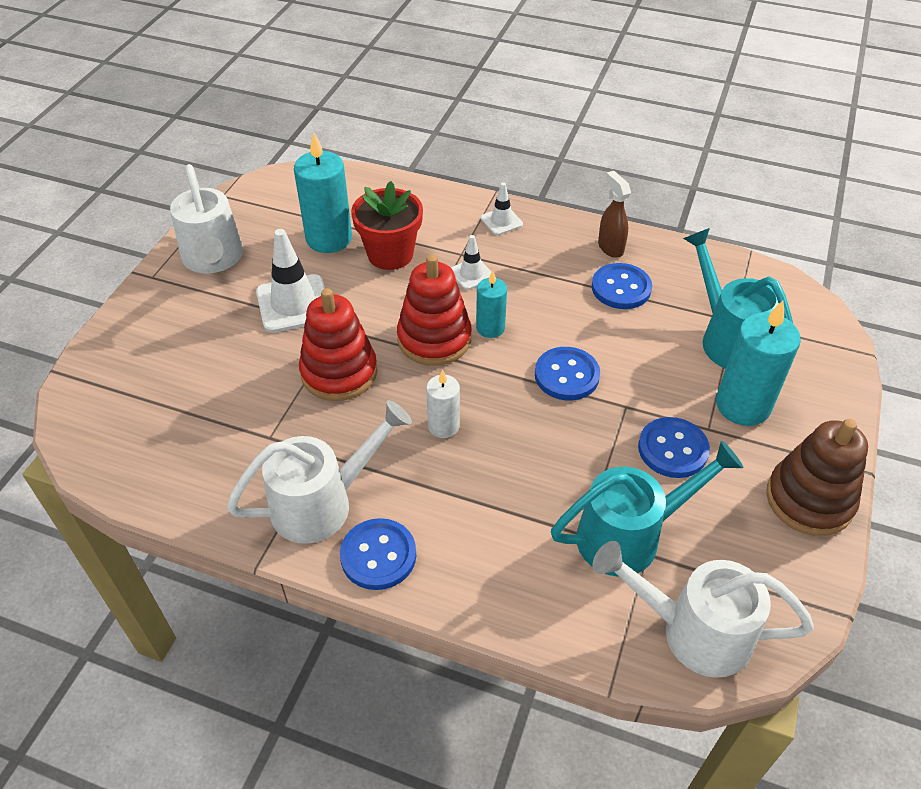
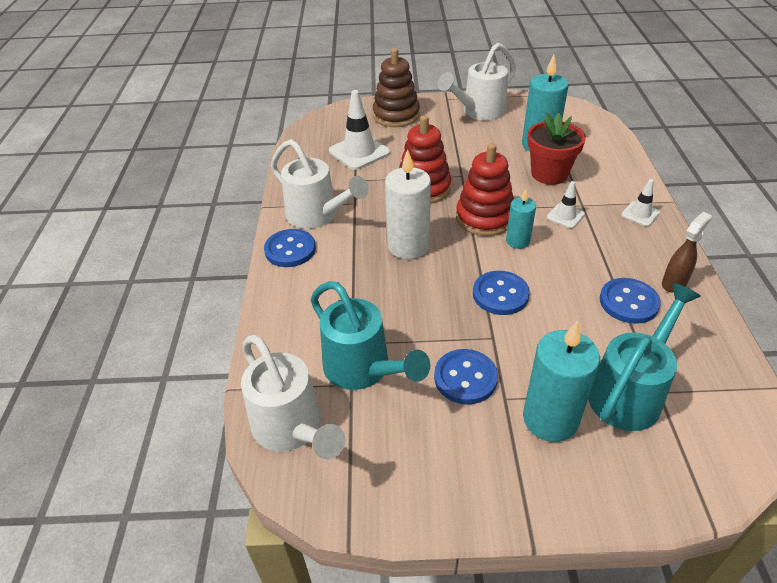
camera: 70 degrees right, 5 degrees down
(294, 304) = (467, 152): white traffic cone -> white traffic cone (359, 152)
(443, 426) = (408, 246): white candle -> white candle, size x1.75
(693, 631) = (292, 428): white watering can -> white watering can turned 150 degrees clockwise
(809, 499) = (466, 493): brown stacking toy -> brown stacking toy (396, 115)

